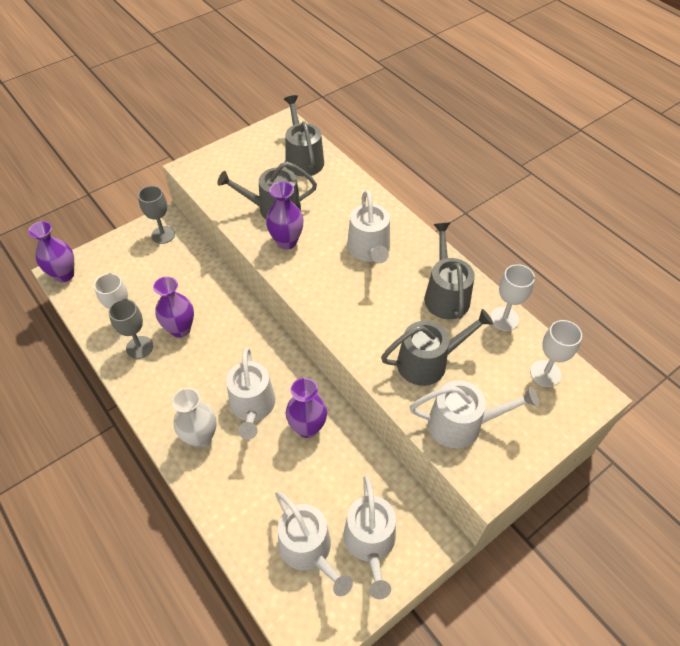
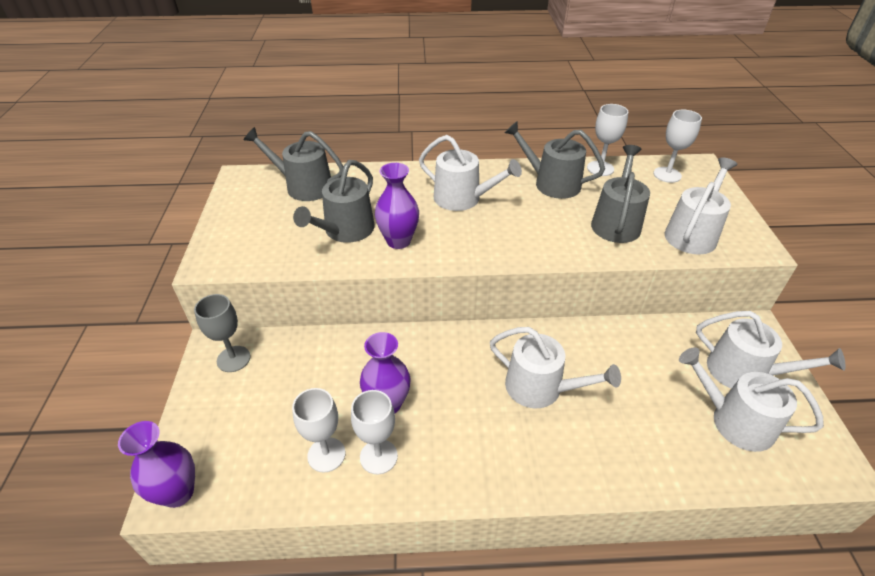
camera: 55 degrees left, 10 degrees down
(139, 347) = (378, 456): grey goblet -> white goblet
(201, 437) = (551, 451): white vase -> none
(307, 427) = (594, 357): purple vase -> none
(309, 550) = (735, 421): white watering can -> white watering can turned 150 degrees counterclockwise

